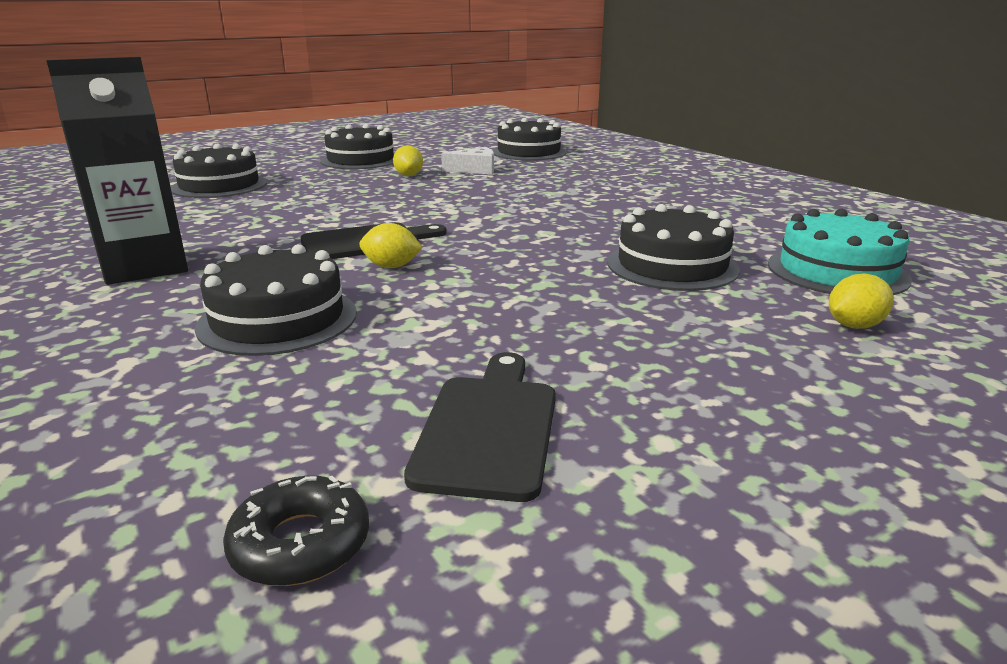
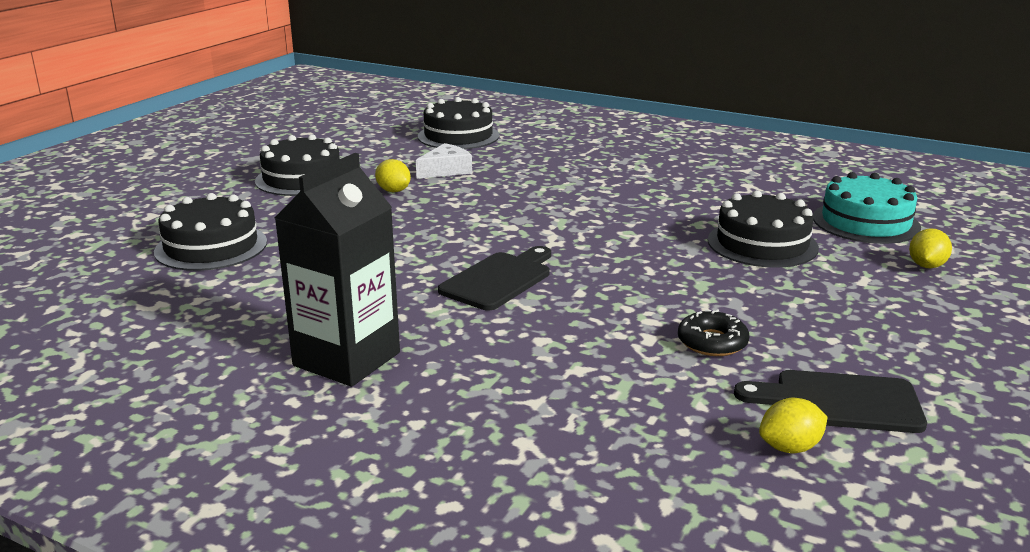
camera: 30 degrees left, 0 degrees up
(278, 319) = (568, 372): black cake -> none
(300, 543) = (854, 500): black donut -> black donut (712, 342)
(391, 266) = (565, 299): yellow lemon -> yellow lemon (790, 447)
(489, 428) = (839, 402): black cutting board -> black cutting board turned 60 degrees counterclockwise

